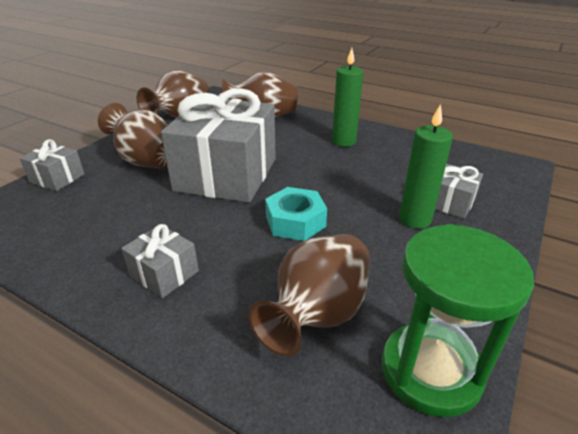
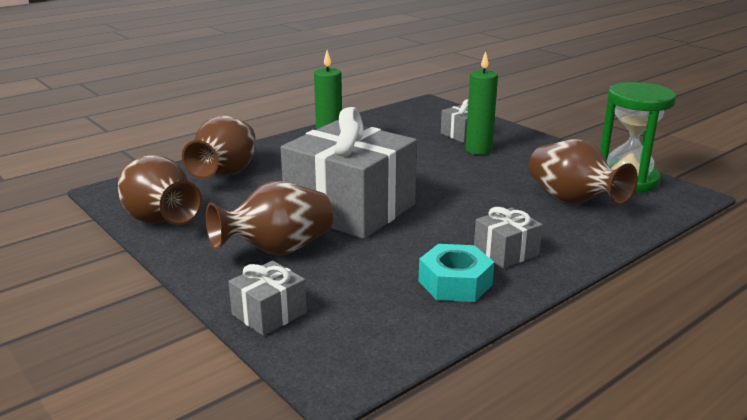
camera: 70 degrees left, 10 degrees down
(295, 221) = (457, 190): turquoise nut -> turquoise nut (455, 283)

